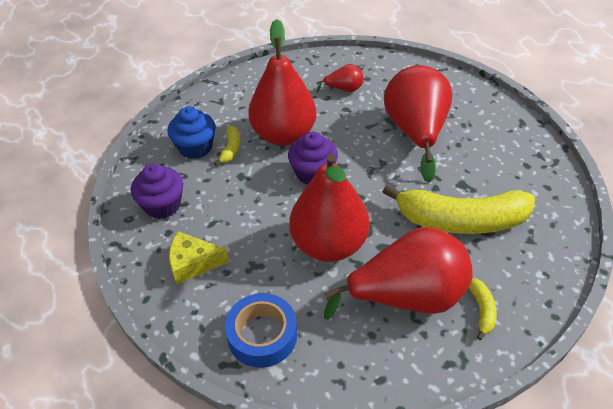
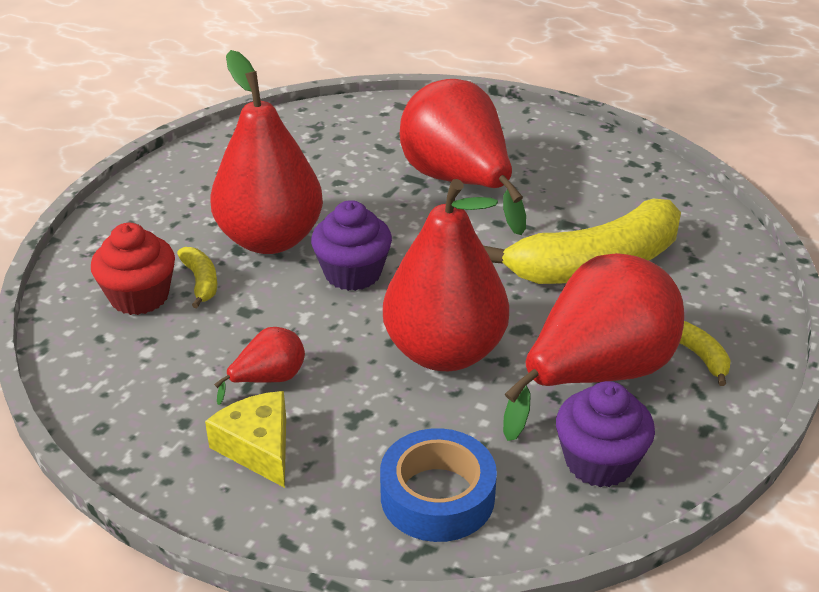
camera: 30 degrees left, 10 degrees down
(162, 205) = (145, 390): purple cupcake -> purple cupcake (599, 462)
(193, 263) = (258, 447): yellow cheese -> yellow cheese turned 90 degrees clockwise
(195, 147) = (139, 297): blue cupcake -> red cupcake
(344, 89) = (316, 158): red pear -> red pear (268, 379)

